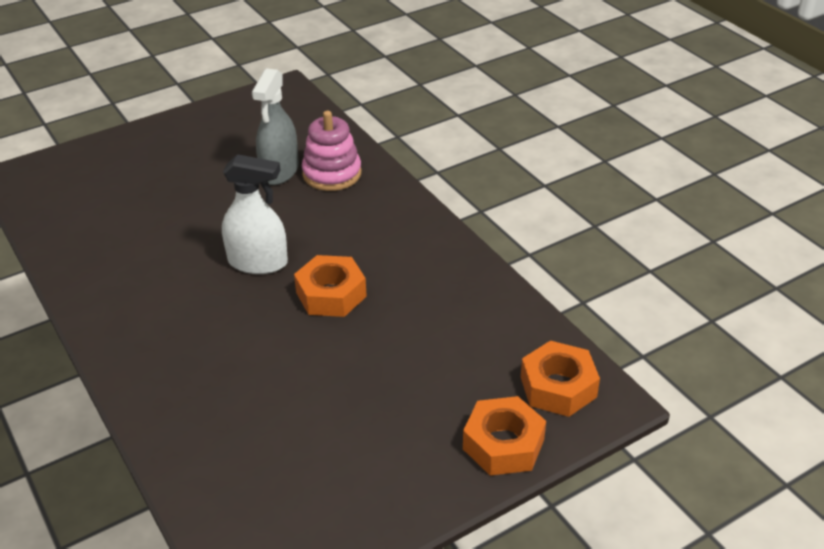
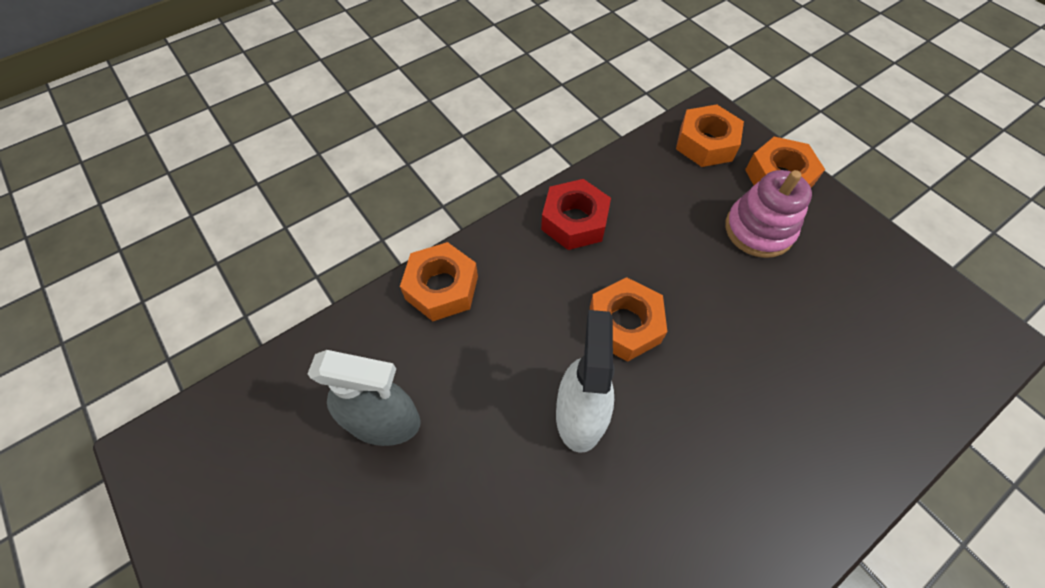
camera: 95 degrees left, 20 degrees up
(332, 174) = (395, 352): pink stacking toy -> pink stacking toy (758, 230)
(385, 195) = (441, 287): none -> orange nut
(448, 273) = (574, 221): none -> red nut

